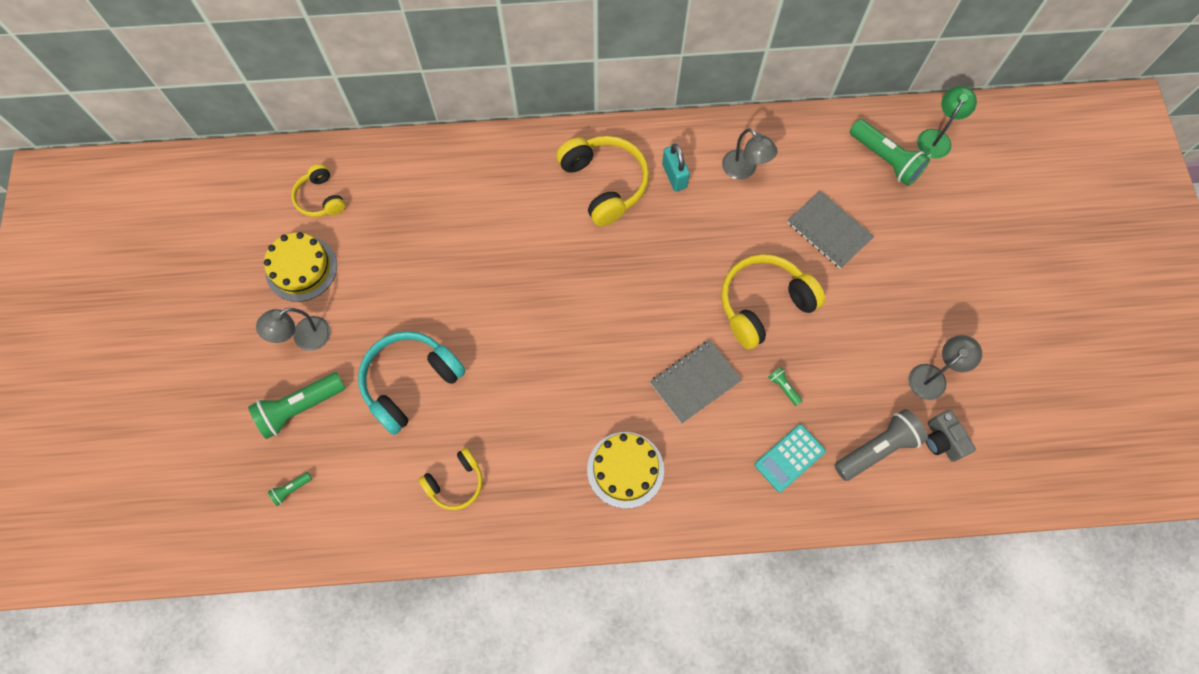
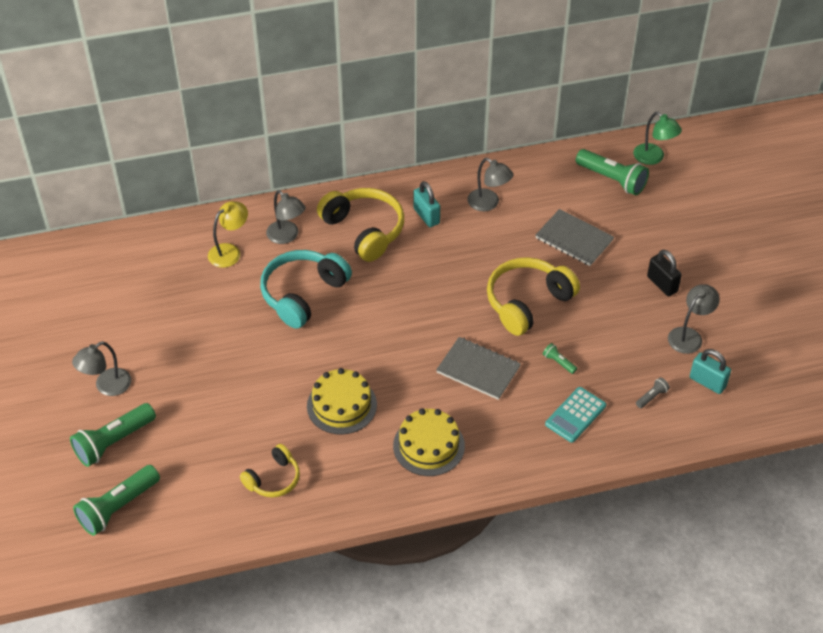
camera: 10 degrees left, 20 degrees down
(291, 489) = (118, 507): green flashlight -> green flashlight, size x2.21
(301, 268) = (93, 333): yellow cake -> yellow cake (341, 405)
(320, 198) = (101, 276): yellow headphones -> none
(410, 382) = (215, 407): turquoise headphones -> turquoise headphones (303, 294)
(458, 189) = (230, 251): none -> yellow lamp
(521, 179) = (287, 236): none -> grey lamp
(695, 382) = (478, 369): grey notebook -> grey notebook turned 75 degrees clockwise
(877, 449) = (652, 397): grey flashlight -> grey flashlight, size x0.45
(915, 305) = (662, 284): none -> black padlock
(936, 138) = (653, 158): green lamp -> green lamp turned 120 degrees clockwise
(942, 440) = (707, 382): grey camera -> turquoise padlock

